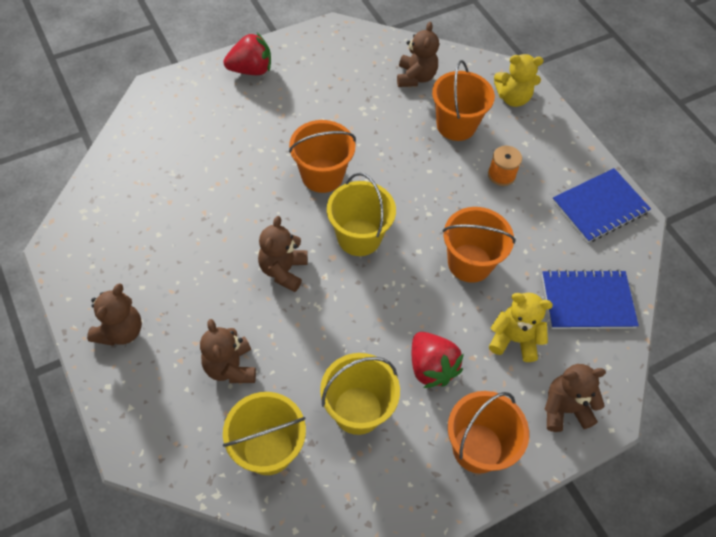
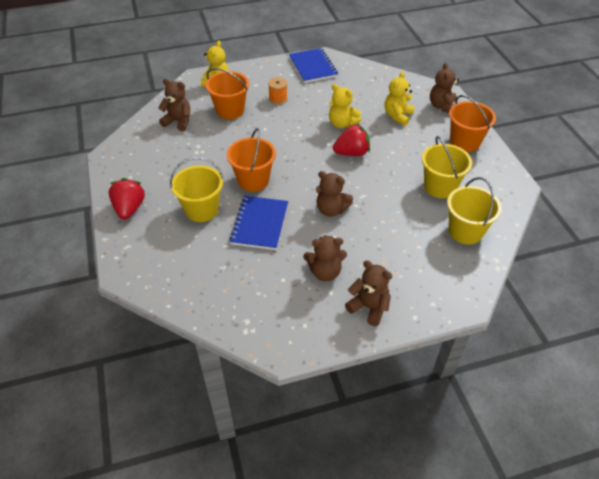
camera: 75 degrees left, 10 degrees down
(230, 367) = (405, 245): brown teddy bear -> brown teddy bear (325, 272)
(359, 237) = (311, 169): yellow bucket -> yellow bucket (202, 210)
(431, 367) = (413, 151): red strawberry -> red strawberry (351, 153)
(469, 263) = (342, 123): orange bucket -> yellow teddy bear
(587, 301) = (376, 85): blue notebook -> blue notebook (260, 224)

